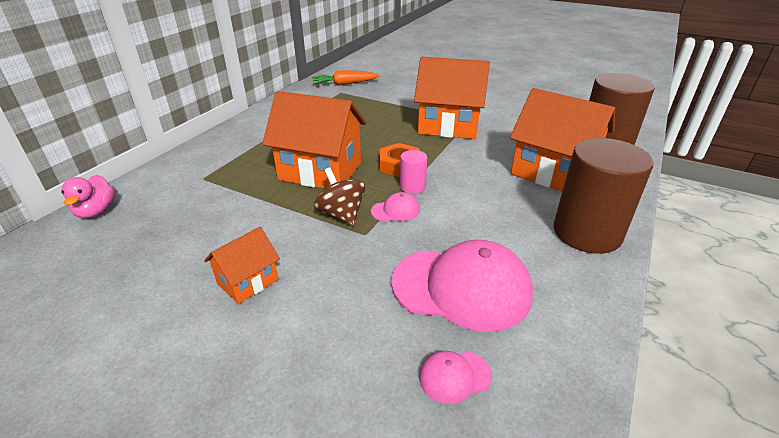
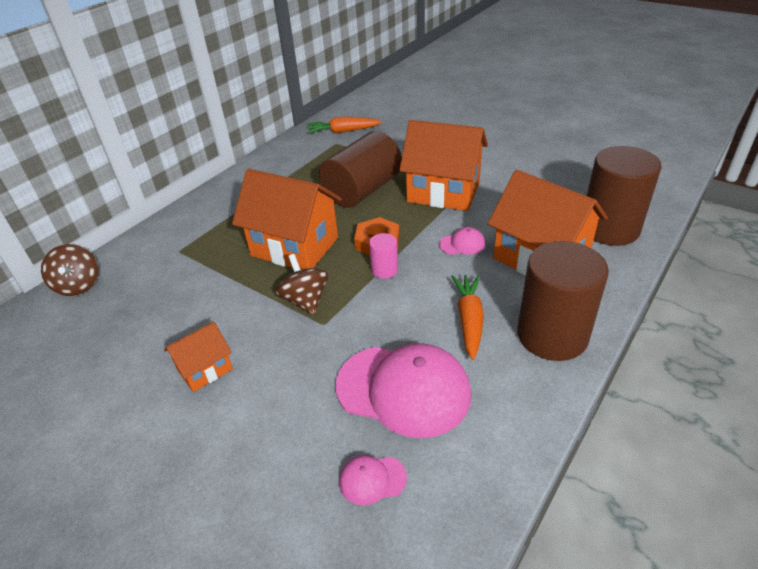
camera: 10 degrees right, 5 degrees up
(96, 211) = (78, 285): pink duck -> brown spinning top
(375, 126) = (363, 190): none -> brown cylinder
(395, 210) = (360, 298): pink cap -> pink cap (462, 244)
(506, 224) = (469, 320): none -> orange carrot

